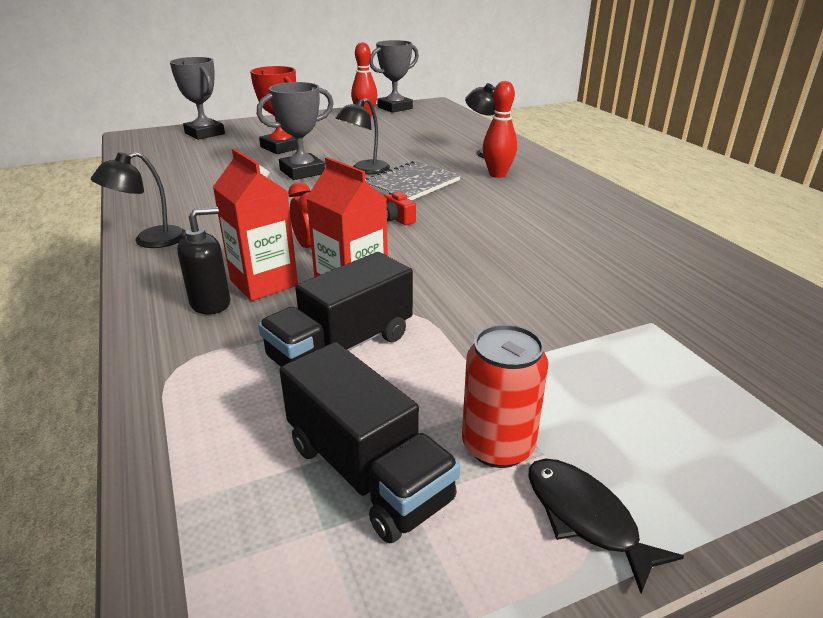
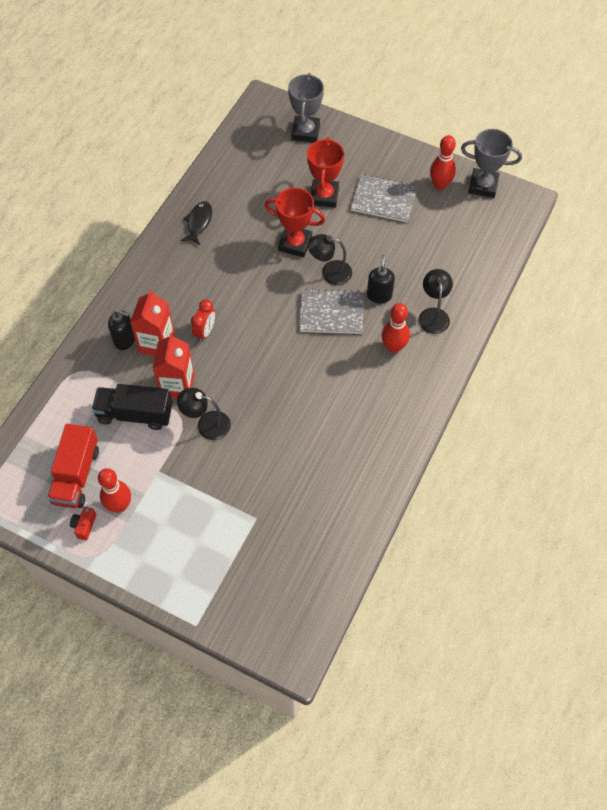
camera: 50 degrees right, 30 degrees up
(150, 241) = (151, 261): black lamp -> black lamp (206, 424)
(302, 172) = (295, 244): grey trophy -> red trophy
(336, 133) = (383, 200): none -> grey notebook
(367, 472) = (76, 475): black truck -> red truck
(397, 219) = (273, 343): red camera -> red camera (84, 525)
(429, 162) = (379, 295): none -> black soap dispenser
(498, 446) = (119, 505): red can -> red bowling pin
(585, 517) = (105, 549): black fish -> black fish (198, 222)

